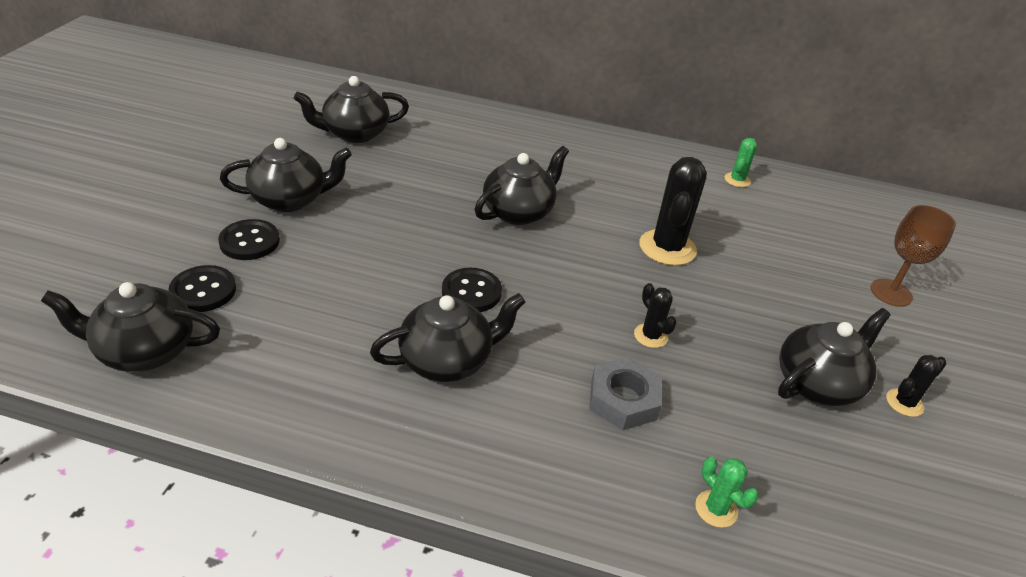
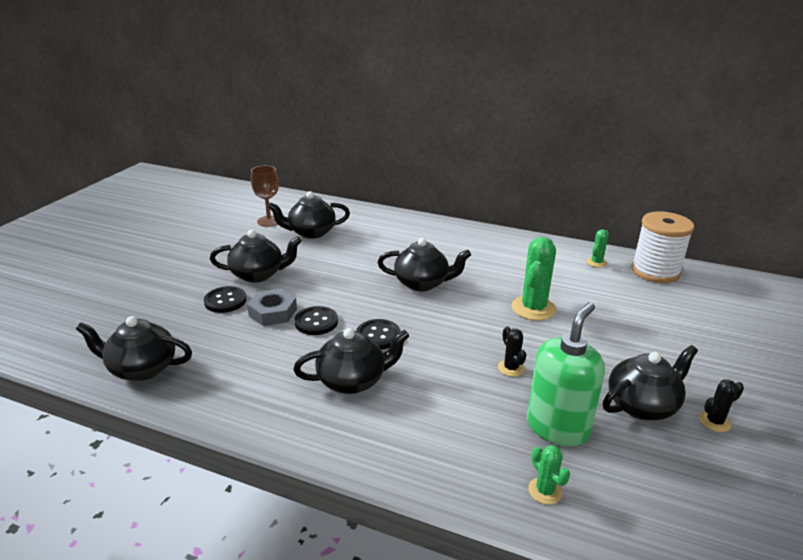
camera: 10 degrees right, 10 degrees down
(203, 290) = (188, 331): black button -> black button (316, 322)
(519, 212) = (422, 283): black teapot -> black teapot turned 45 degrees clockwise
(623, 400) = (482, 411): grey nut -> grey nut (273, 312)
(667, 248) = (533, 308): black cactus -> green cactus
(720, 418) = (557, 427): none -> green soap dispenser
(810, 193) = (655, 271): none -> white spool
(891, 293) = (714, 342): brown goblet -> brown goblet (269, 221)

